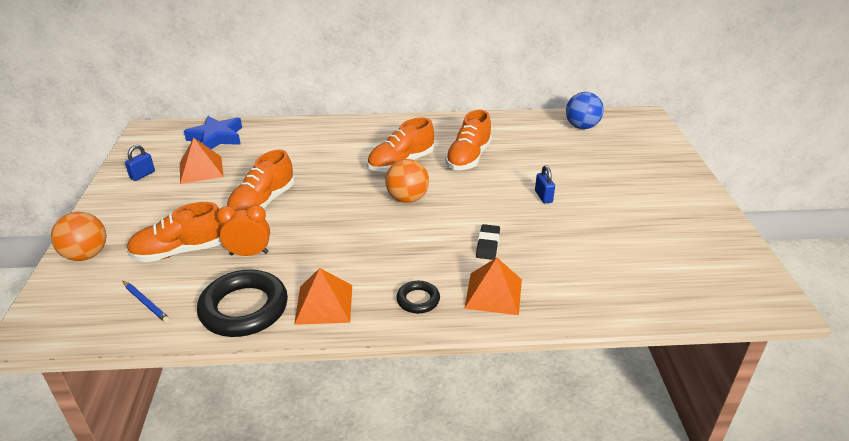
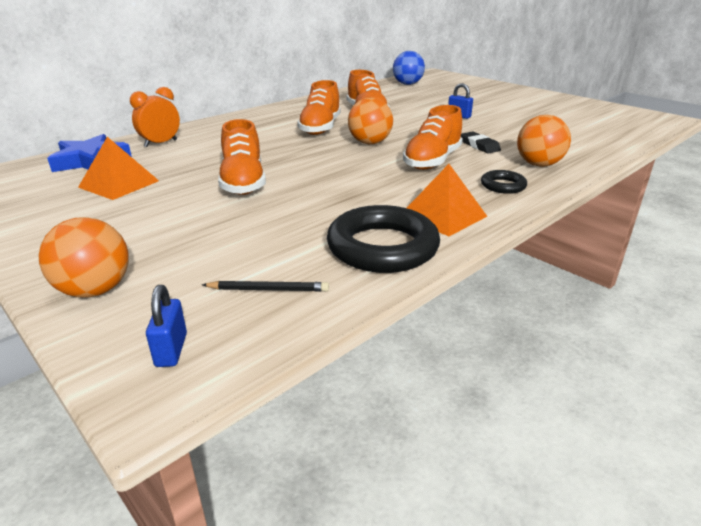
camera: 40 degrees left, 5 degrees down
(142, 175) = (42, 209): blue padlock -> blue padlock (171, 350)
(146, 303) = (268, 289): blue pencil -> black pencil
(180, 251) = (223, 240): orange shoe -> orange shoe (432, 161)
(249, 253) = (304, 214): orange clock -> orange clock (160, 143)
(493, 293) = (538, 164): orange pyramid -> orange ball

